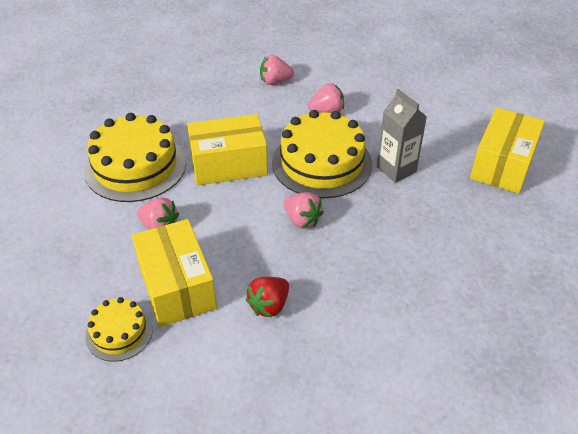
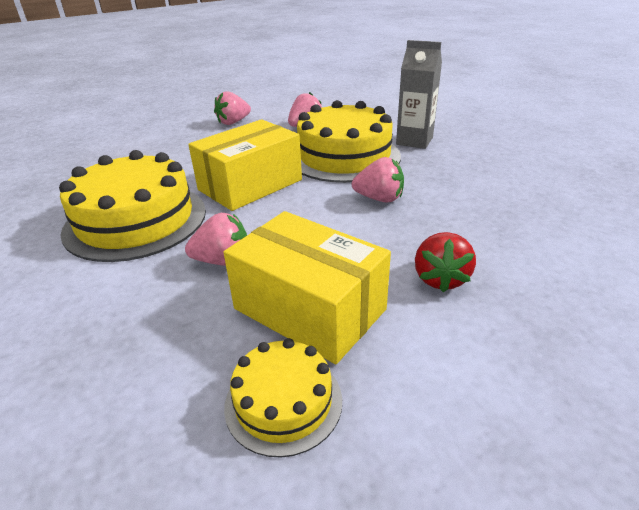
camera: 30 degrees left, 10 degrees down
(502, 164) = (488, 116): yellow box -> none

